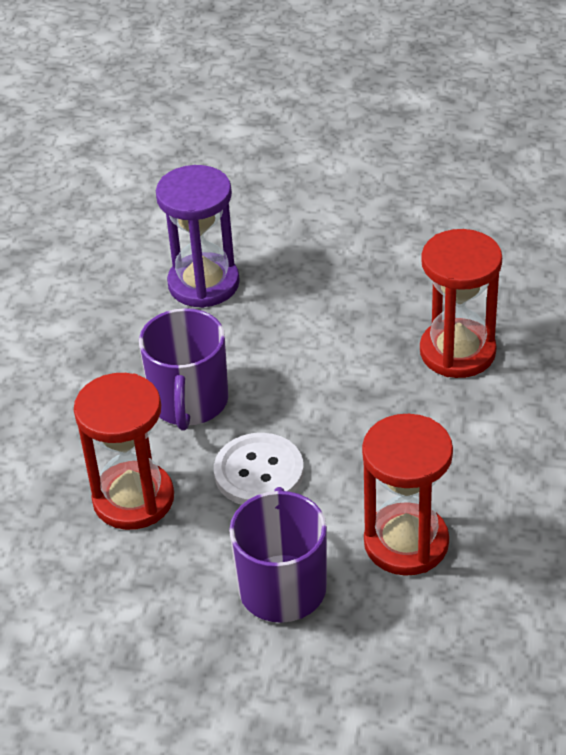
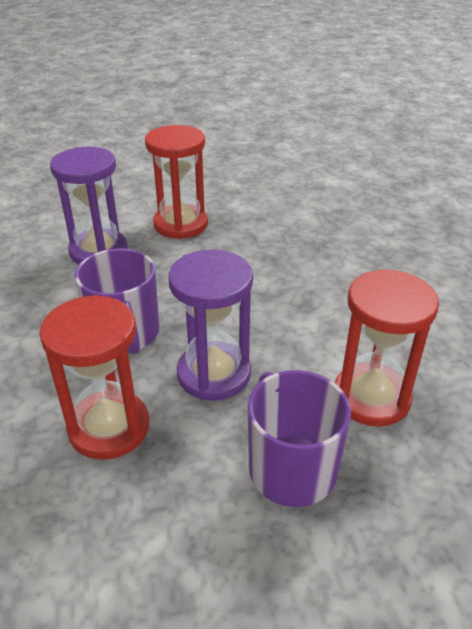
camera: 25 degrees left, 5 degrees down
(259, 472) = (214, 374): white button -> purple hourglass
(457, 352) = (314, 255): red hourglass -> red hourglass (180, 224)

